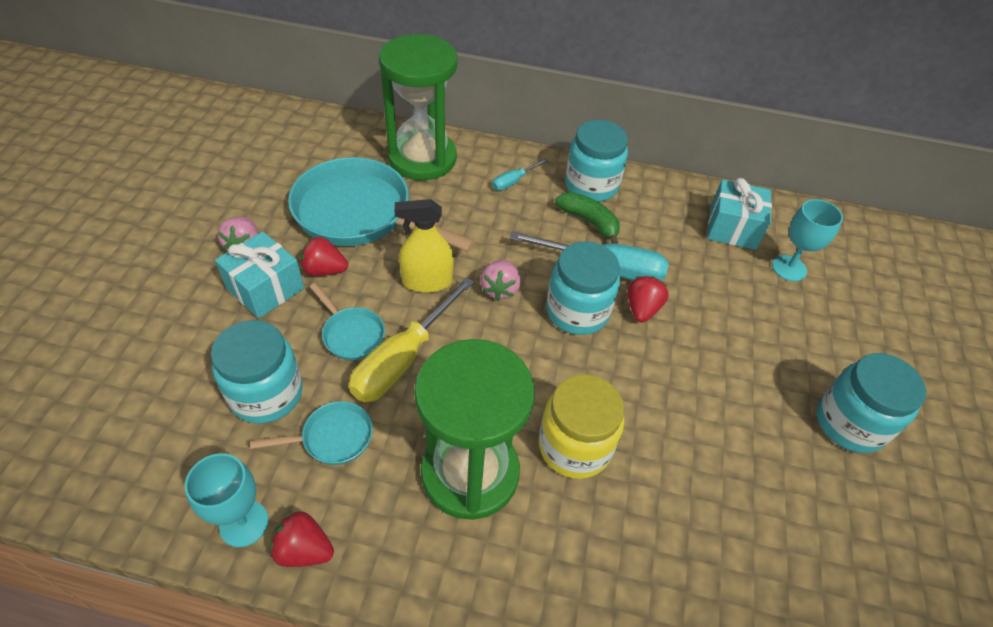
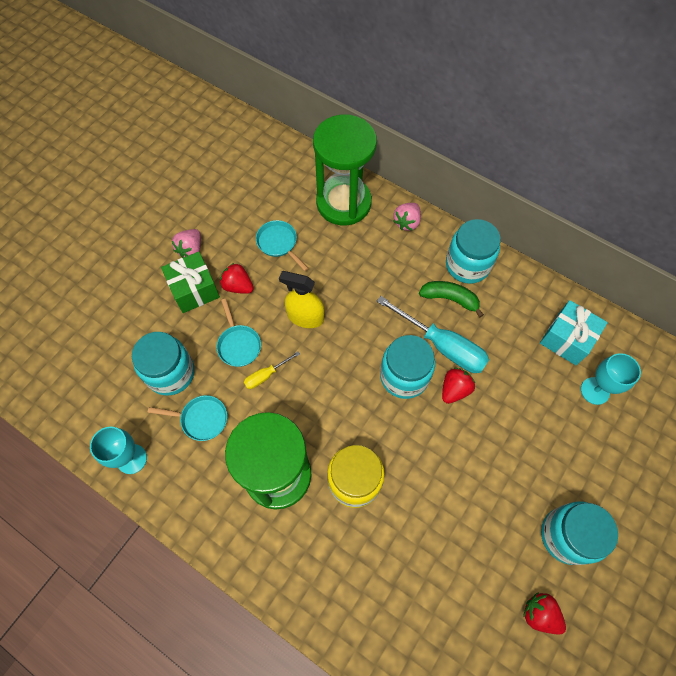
camera: 25 degrees right, 15 degrees up
(265, 288) = (194, 289): turquoise gift -> green gift
(304, 550) = (160, 489): red strawberry -> red strawberry (539, 614)
(360, 214) = (279, 243): turquoise pan -> turquoise pan, size x0.46
(403, 359) = (266, 375): yellow screwdriver -> yellow screwdriver, size x0.49
(500, 289) = (355, 339): pink strawberry -> pink strawberry (407, 222)
(514, 181) = (406, 244): turquoise screwdriver -> none
(589, 221) = (450, 299): green banana -> green banana turned 45 degrees counterclockwise

